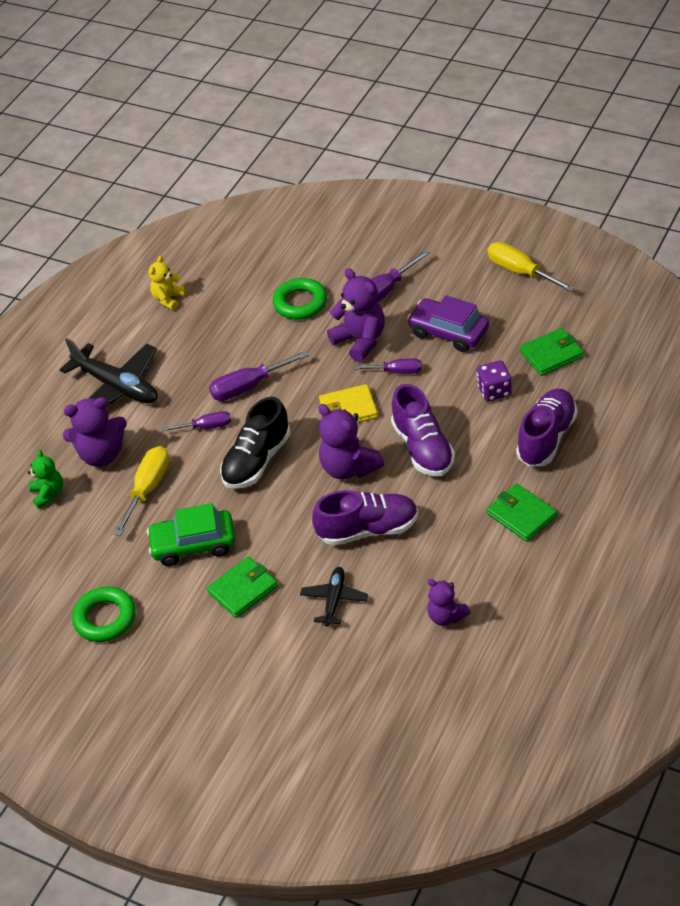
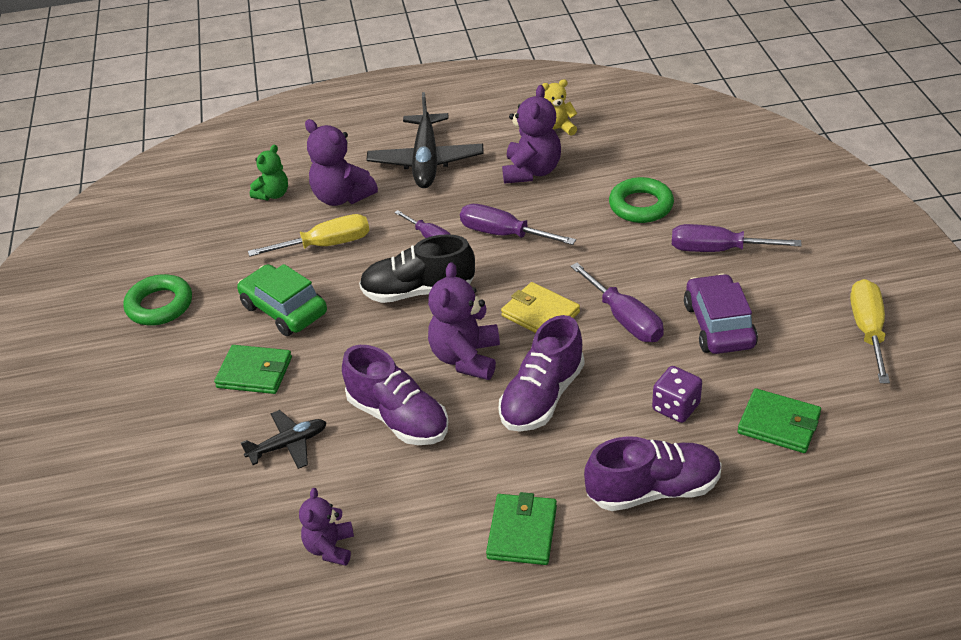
camera: 50 degrees right, 5 degrees down
(360, 340) = (637, 271): purple teddy bear -> purple teddy bear (531, 171)
(397, 371) = (624, 319): purple screwdriver -> purple screwdriver, size x1.58

